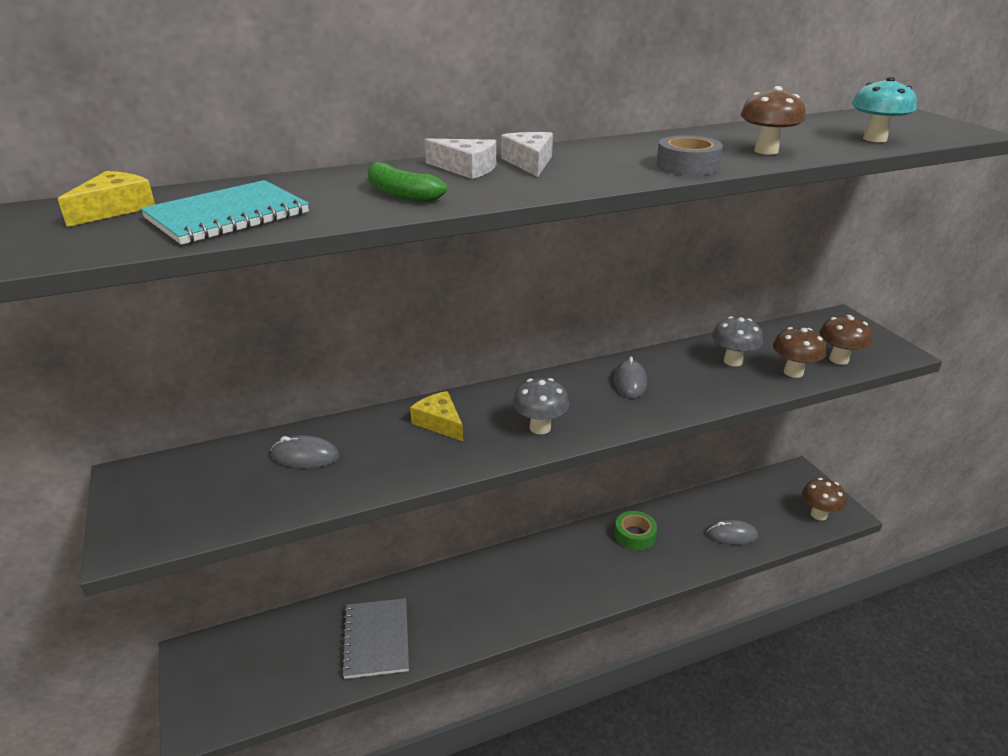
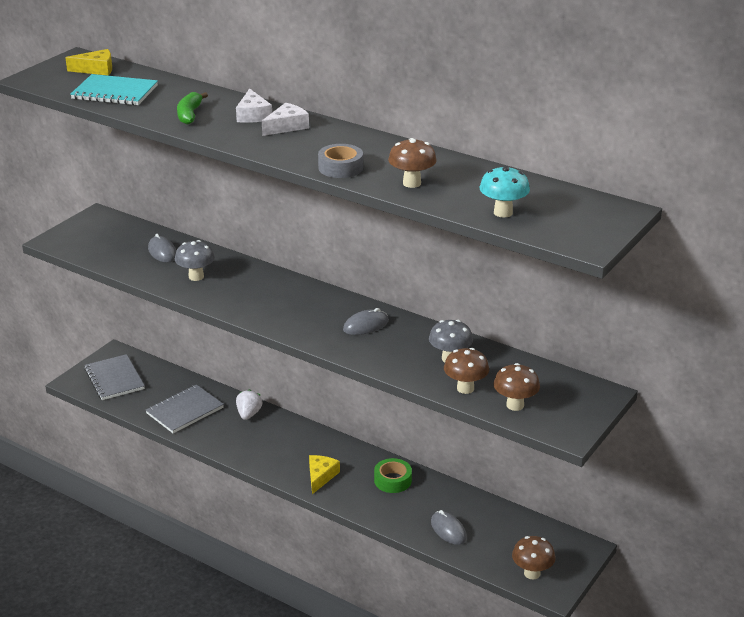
camera: 55 degrees right, 0 degrees up
(241, 679) = (114, 379): none -> grey notebook
(437, 587) = (249, 414): none -> white strawberry
(439, 422) = (238, 277): yellow cheese -> yellow cheese (320, 476)
(540, 428) = (270, 311): grey mushroom -> grey mushroom (196, 276)

